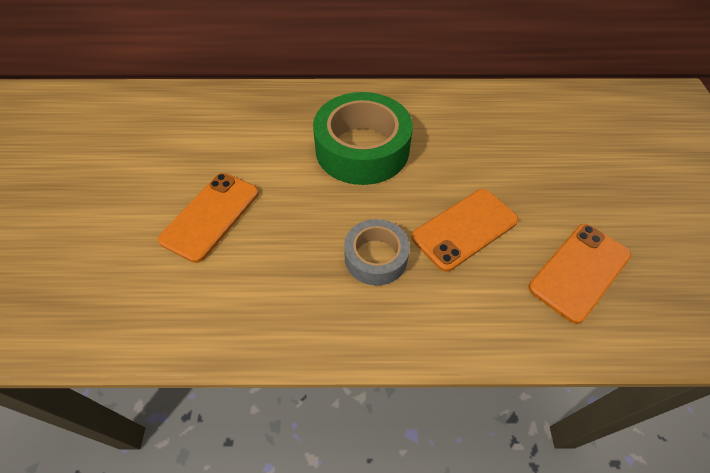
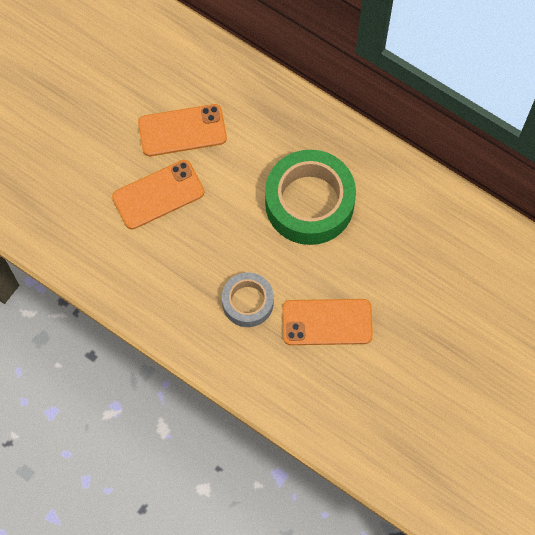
camera: 35 degrees right, 15 degrees up
(579, 271) = (376, 404): orange phone -> orange phone (182, 130)

